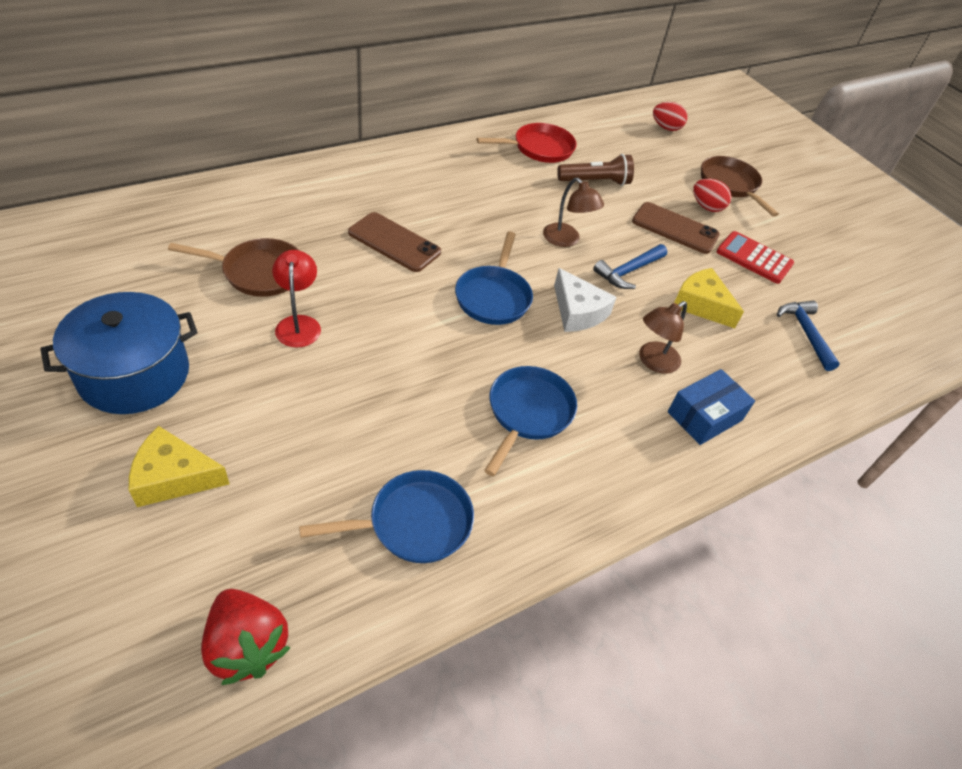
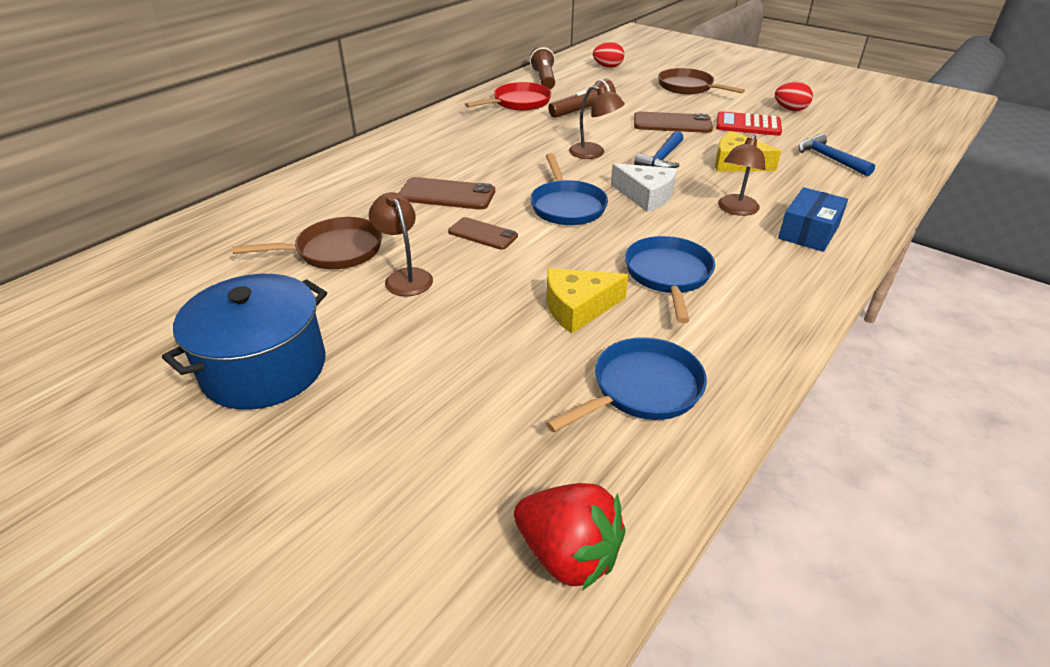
camera: 15 degrees left, 10 degrees down
(174, 477) = (373, 438): yellow cheese -> yellow cheese (578, 308)
(299, 324) = (405, 277): red lamp -> brown lamp
(395, 301) = (483, 234): none -> brown phone
(587, 124) = (544, 79): none -> brown flashlight
(706, 207) = (683, 105): red egg -> red egg (790, 109)

